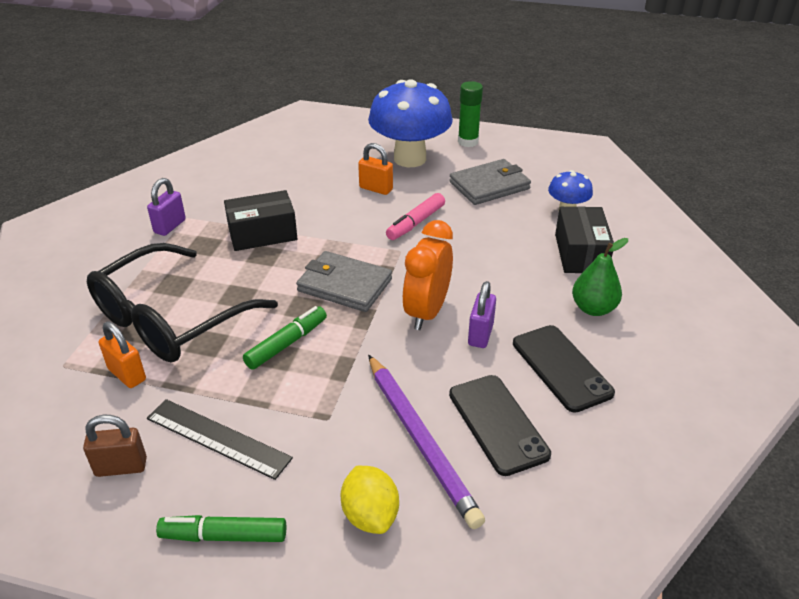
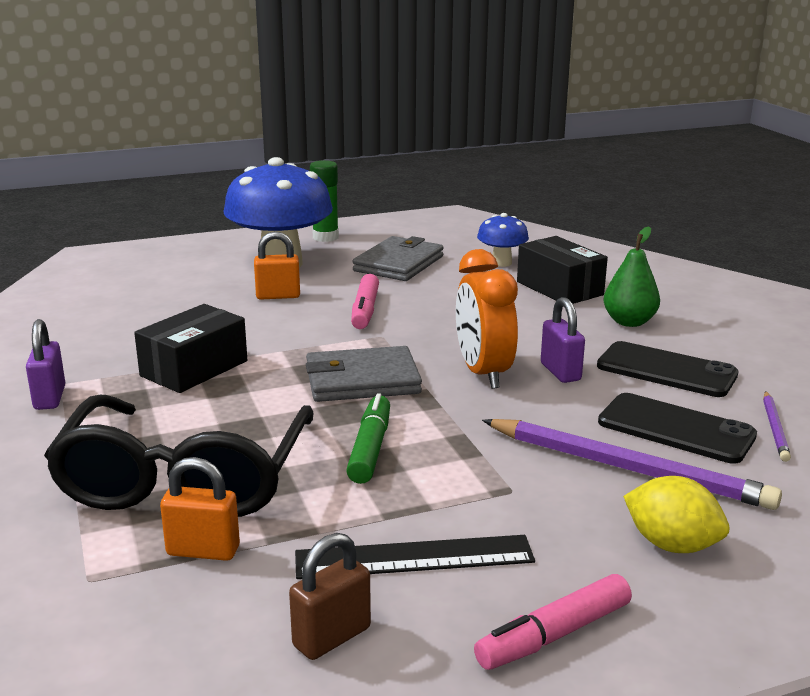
camera: 35 degrees left, 15 degrees down
(224, 536) = (554, 635): green marker -> pink marker
(573, 460) = (774, 428): none -> purple pencil

